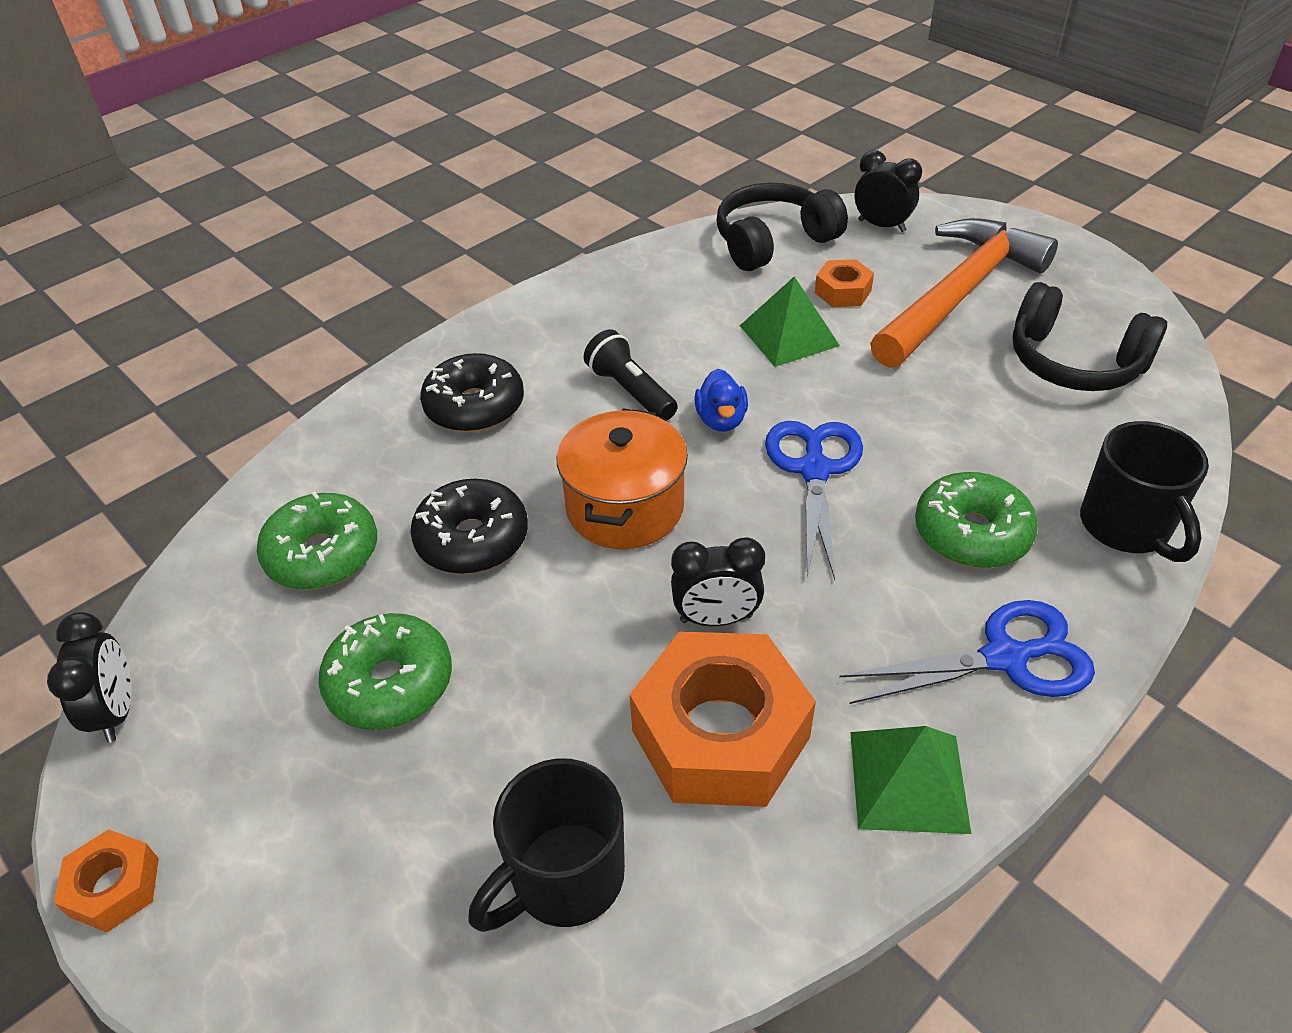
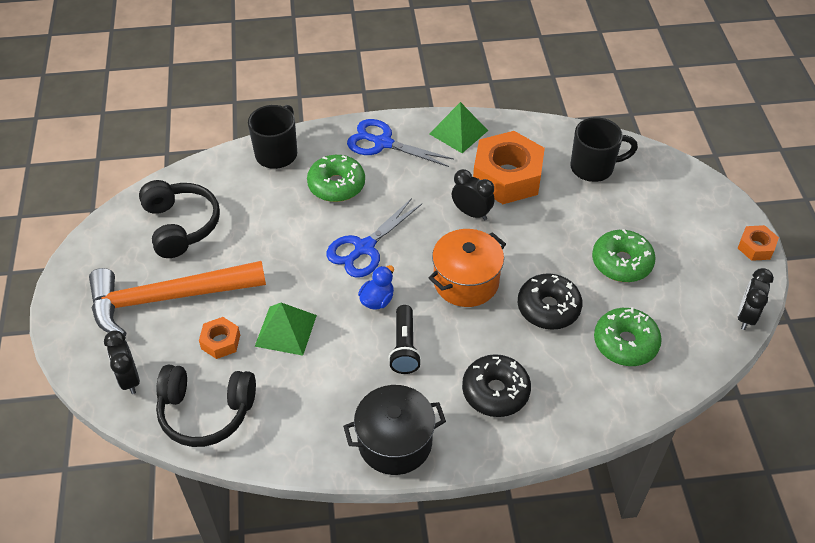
camera: 145 degrees left, 5 degrees up
(553, 311) = (395, 442): none -> black pot

